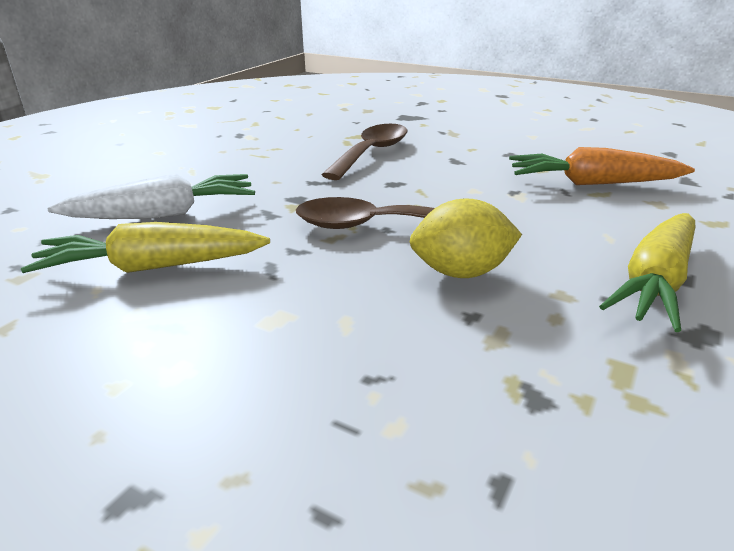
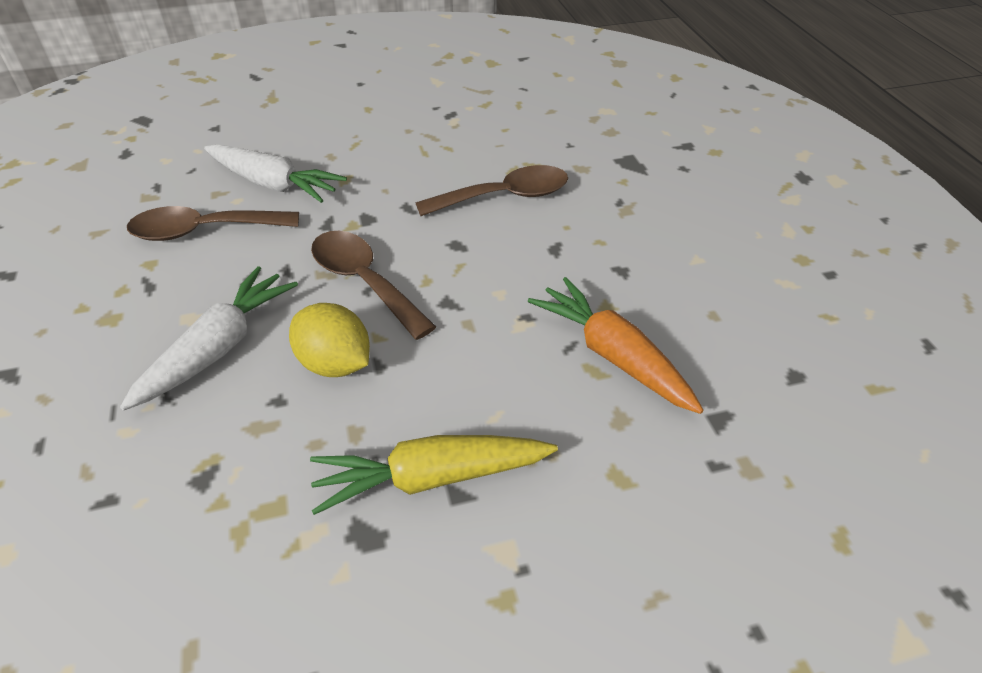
camera: 45 degrees right, 15 degrees up
(152, 267) = (203, 231): yellow carrot -> brown spoon
(348, 319) = (219, 348): none -> white carrot

